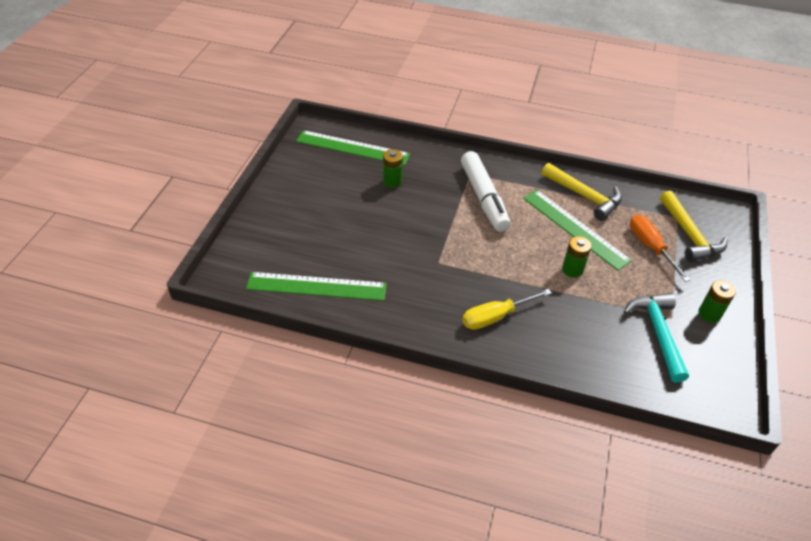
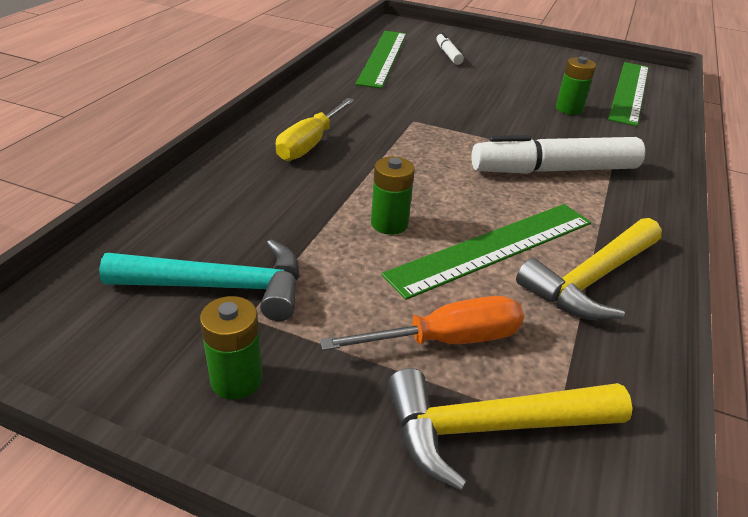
camera: 95 degrees right, 10 degrees down
(298, 242) = (448, 54): none -> white marker
(495, 317) = (309, 144): yellow screwdriver -> yellow screwdriver turned 135 degrees counterclockwise

